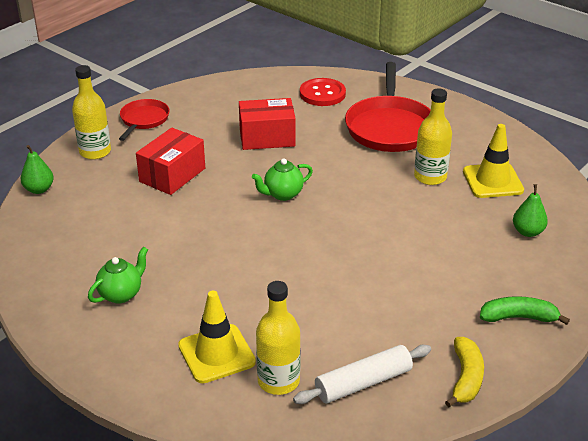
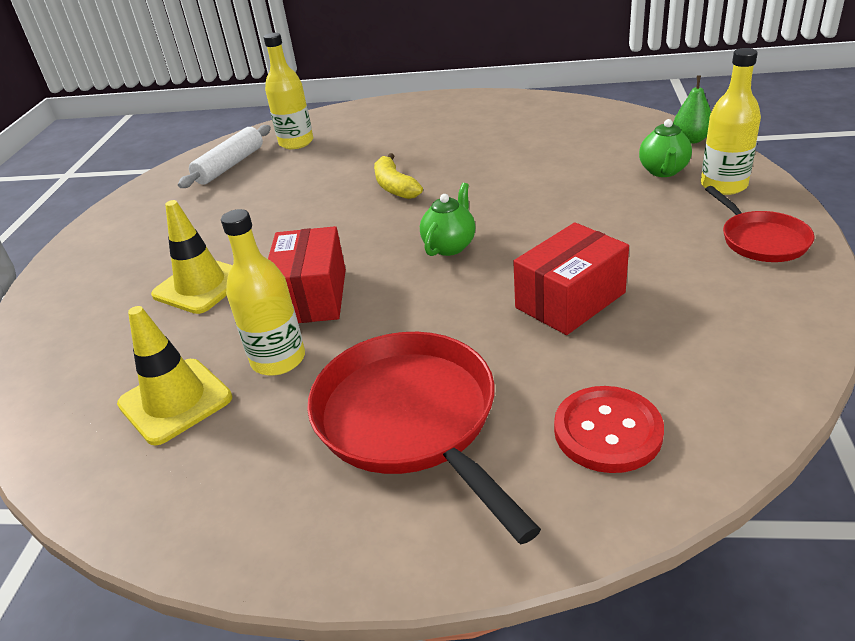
camera: 150 degrees right, 0 degrees up
(121, 294) = (478, 127): green teapot -> green teapot (663, 171)
(172, 175) = (599, 206): red box -> red box (311, 296)
(216, 354) = (358, 134): yellow traffic cone -> yellow traffic cone (201, 286)
(465, 378) = (145, 199): yellow banana -> yellow banana (395, 186)
(518, 317) = (102, 255): green banana -> none
(528, 232) = (103, 346): green pear -> none

